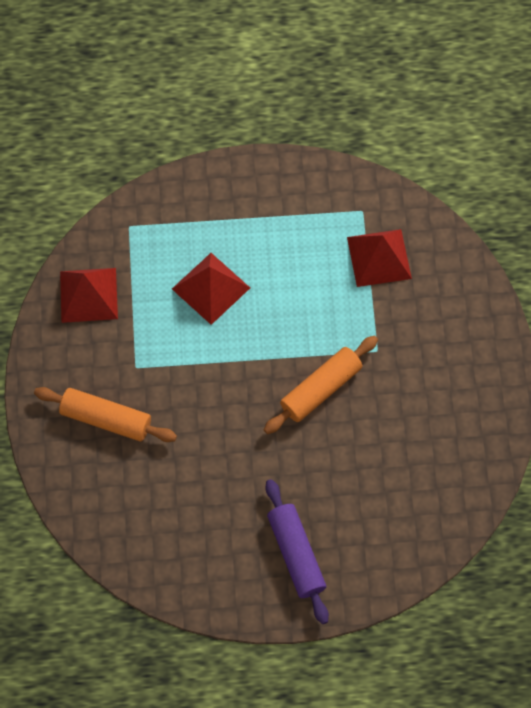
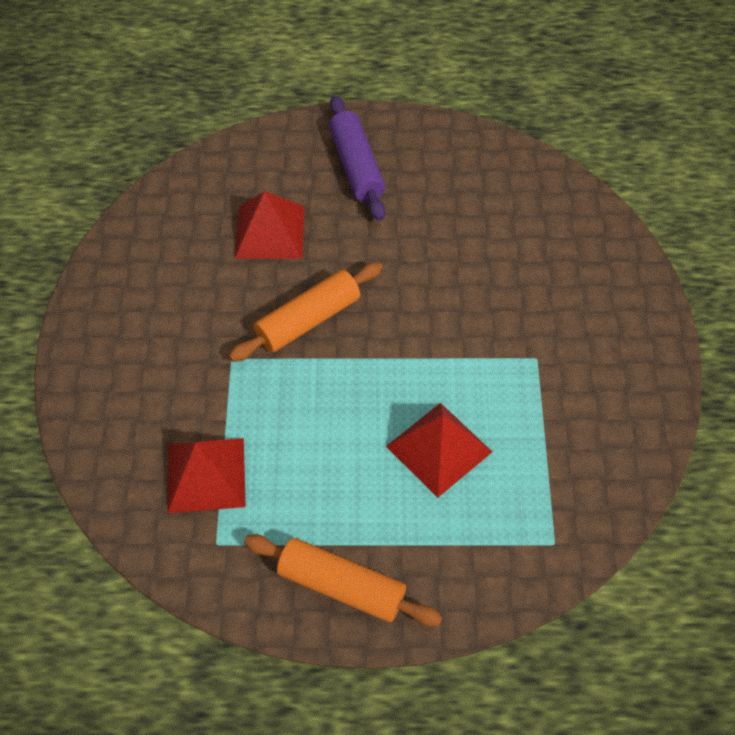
camera: 175 degrees left, 10 degrees down
(88, 294) = (604, 451): red pyramid -> red pyramid (270, 232)
(106, 419) = (570, 303): orange rolling pin -> orange rolling pin (341, 586)

